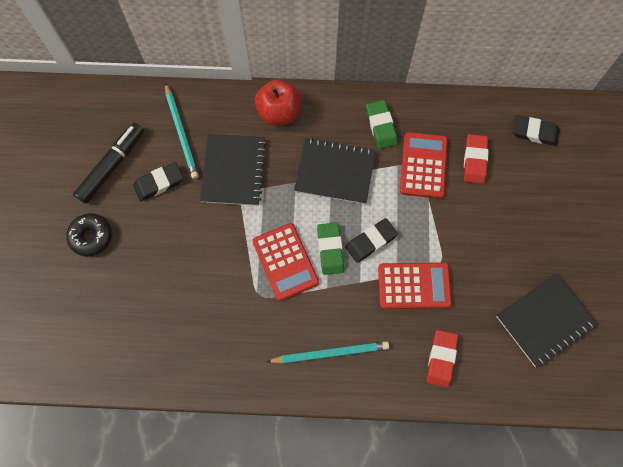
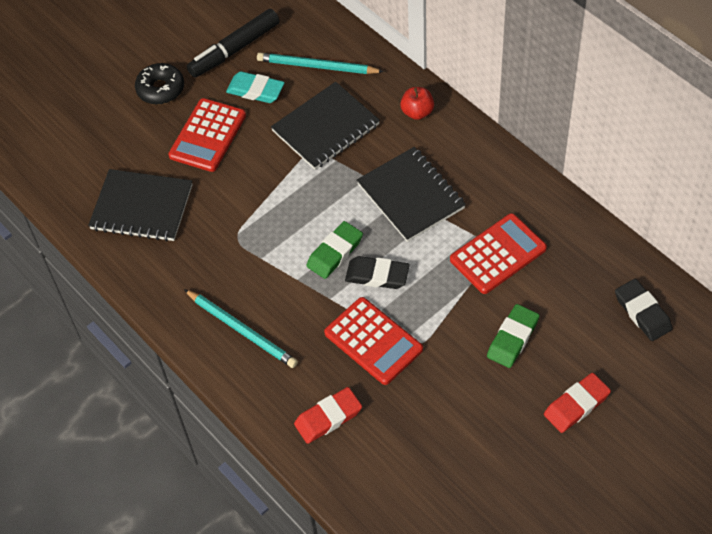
camera: 50 degrees right, 15 degrees down
(112, 166) = (234, 49): black marker -> black marker turned 150 degrees clockwise
(159, 183) = (255, 90): black eraser -> turquoise eraser
(181, 133) = (317, 66): turquoise pencil -> turquoise pencil turned 75 degrees clockwise
(279, 112) = (417, 112): red apple -> red apple, size x0.61
(285, 262) = (287, 231): red calculator -> red calculator (207, 135)
(381, 126) = (496, 192): green eraser -> green eraser (512, 338)
(474, 160) = (552, 288): red eraser -> red eraser (576, 405)
(544, 320) = (459, 472): black notebook -> black notebook (142, 207)

